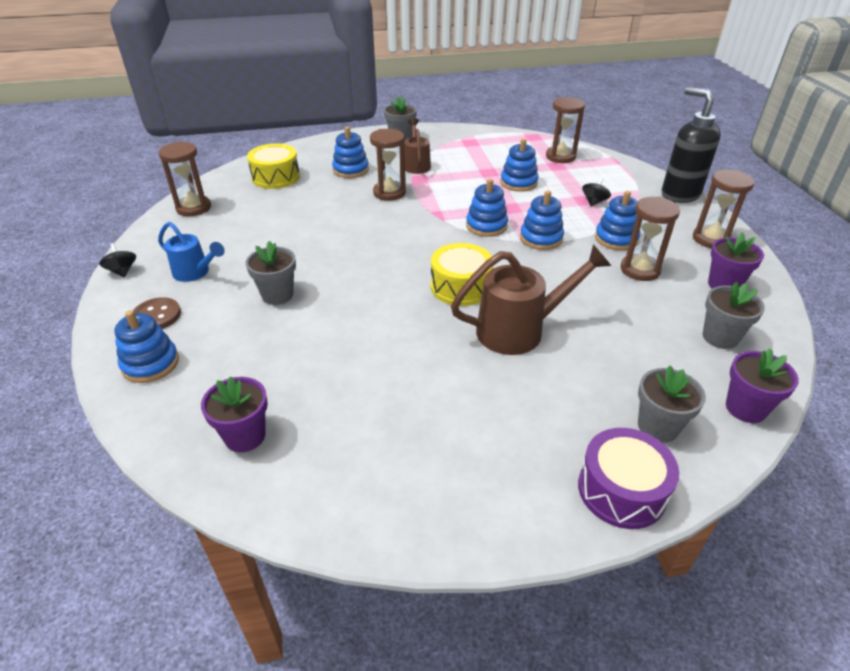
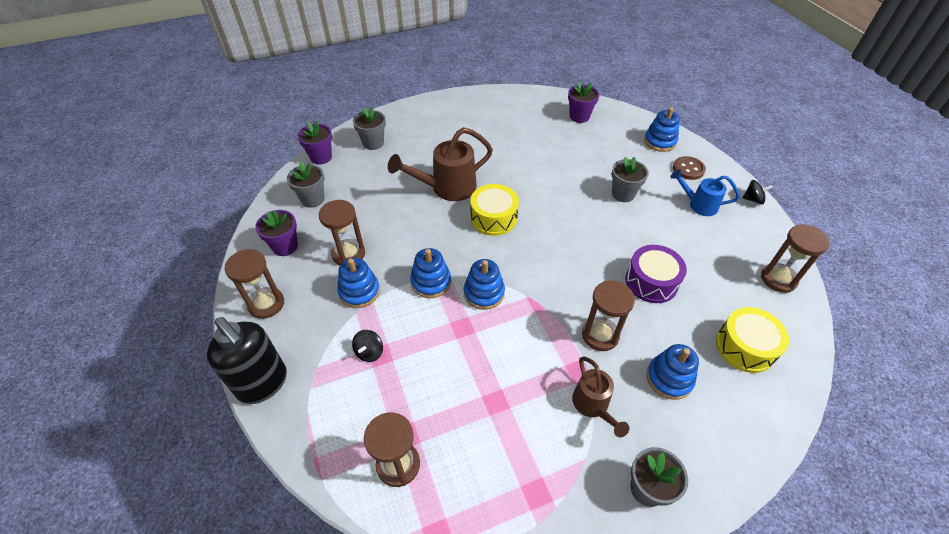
camera: 170 degrees right, 10 degrees up
(122, 271) = (753, 199): black spinning top -> black spinning top turned 45 degrees counterclockwise
(518, 183) = (456, 381): blue stacking toy -> none
(621, 490) = (398, 117): purple drum -> purple drum (651, 282)

